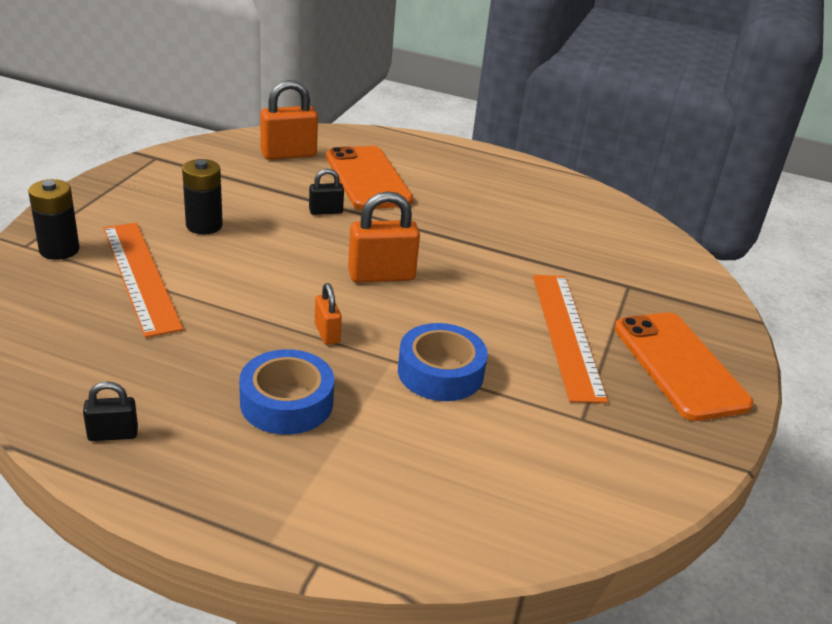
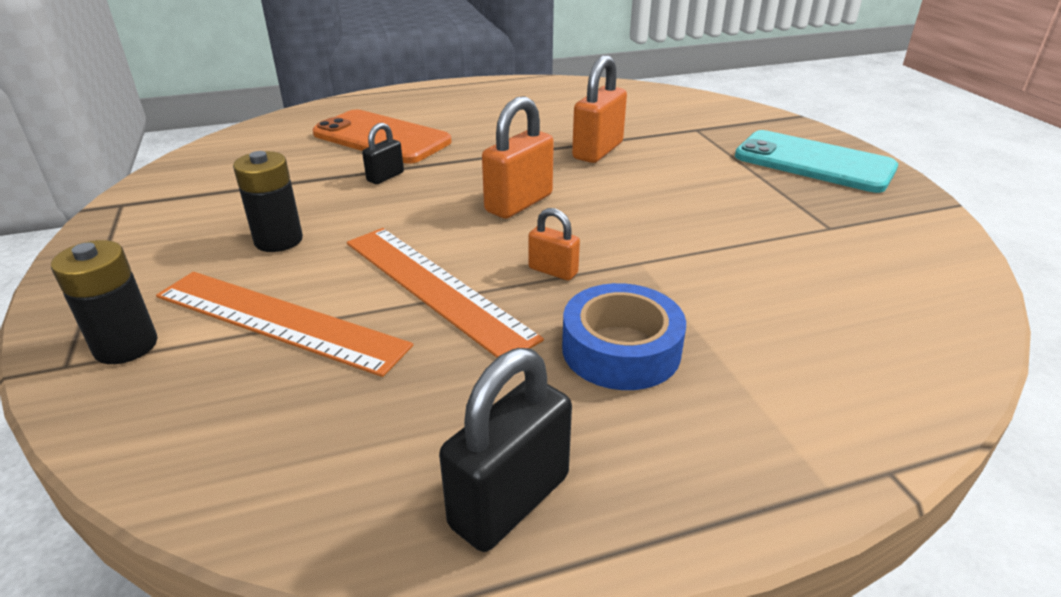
camera: 35 degrees left, 0 degrees up
(113, 434) = (510, 501): black padlock -> black padlock, size x1.80
(288, 154) = (273, 147): orange padlock -> orange padlock (598, 151)
(440, 372) = (690, 250): blue tape -> none
(567, 334) = (719, 177): orange ruler -> orange ruler (435, 287)
(679, 365) = (813, 162): orange phone -> turquoise phone

